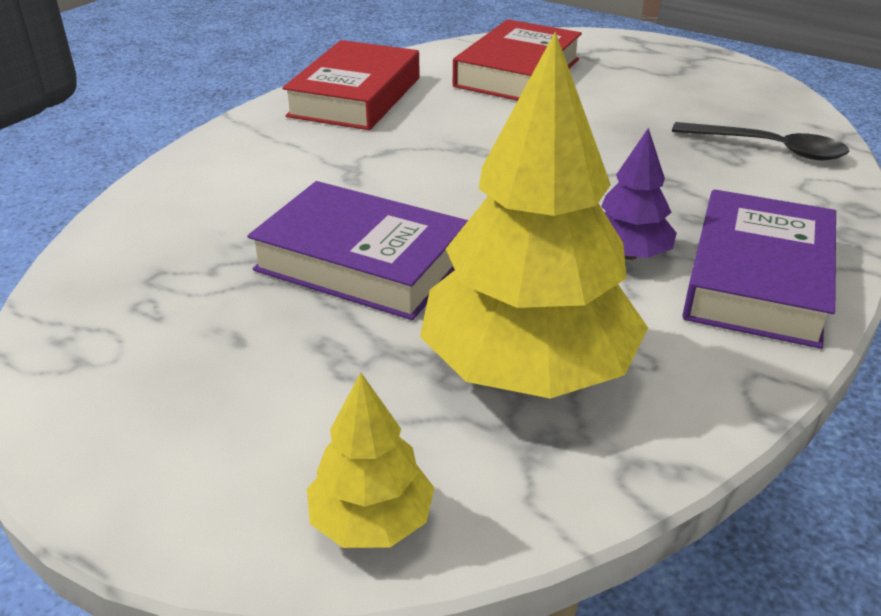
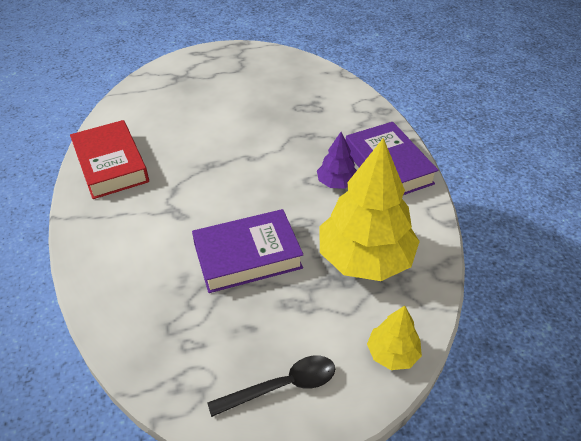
camera: 45 degrees left, 10 degrees up
(517, 72) = (171, 104): red book -> none
(769, 148) = (324, 95): black spoon -> black spoon (282, 386)

